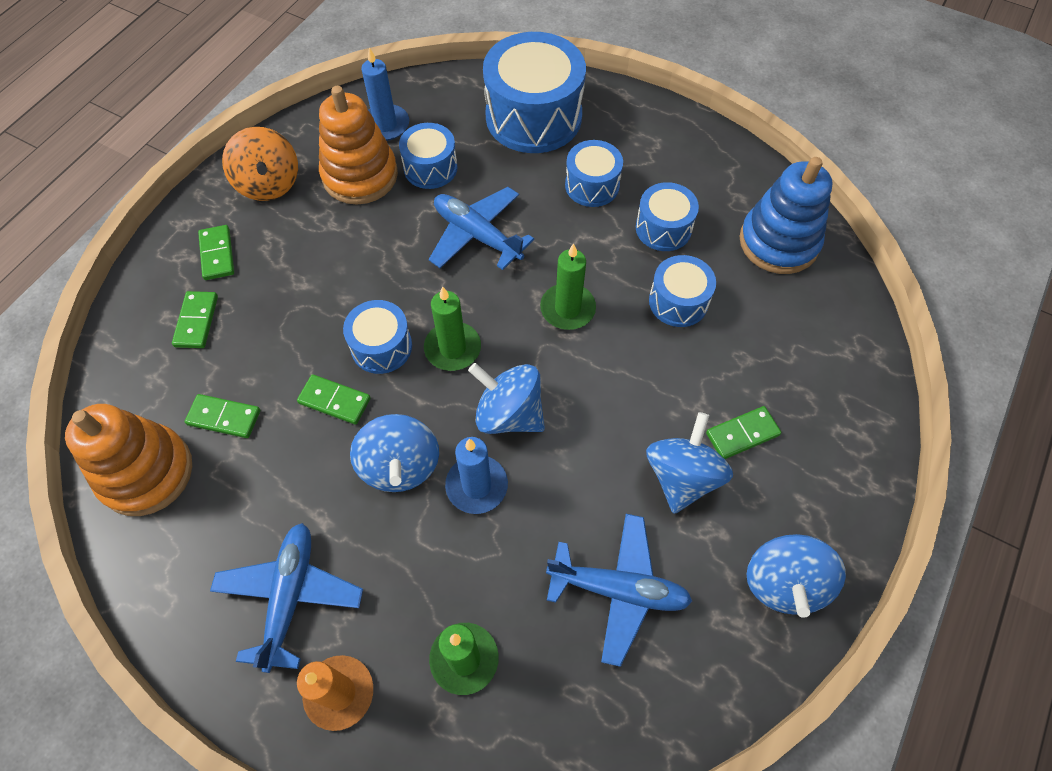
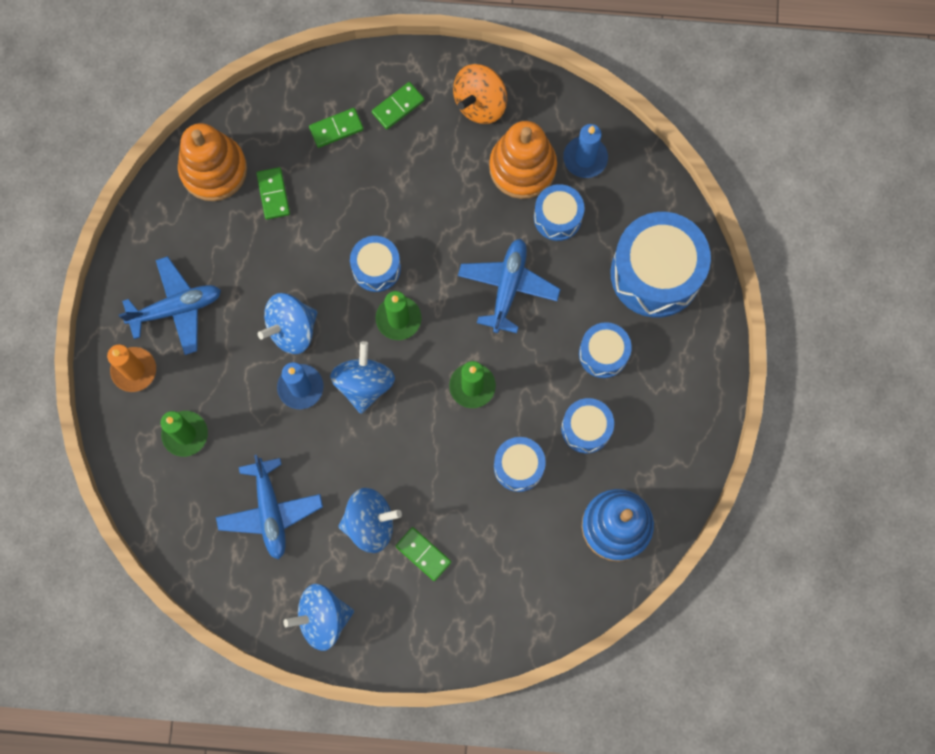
camera: 65 degrees right, 15 degrees up
(334, 401) = (319, 260): green domino -> none

